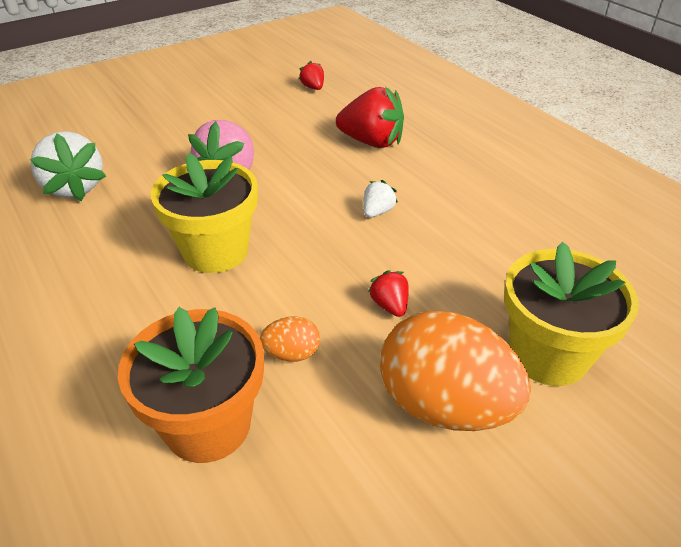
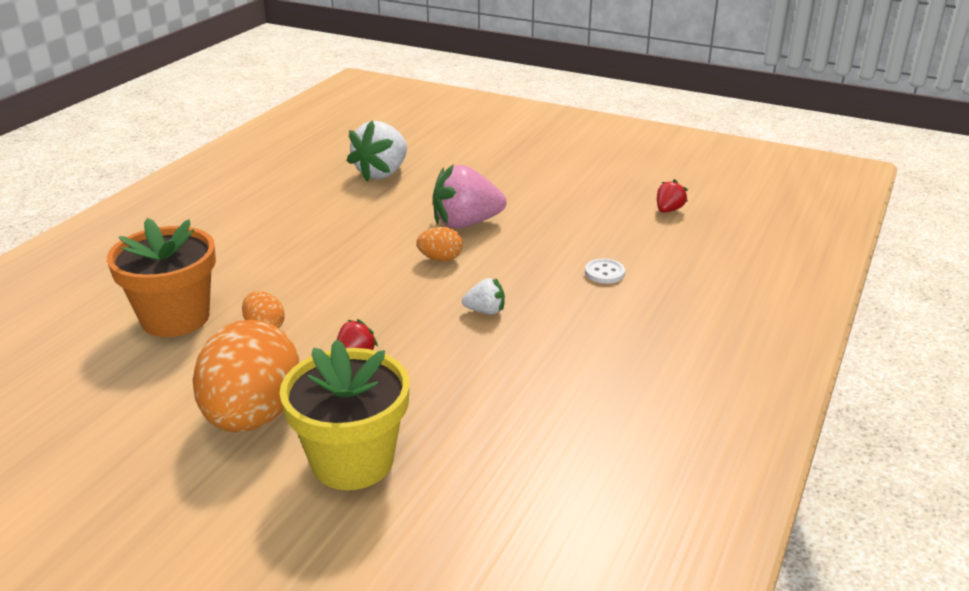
camera: 60 degrees right, 10 degrees down
(215, 251) = (357, 255): yellow flower pot -> none
(273, 207) = (440, 259): none -> orange egg
(372, 142) = (604, 273): red strawberry -> white button

